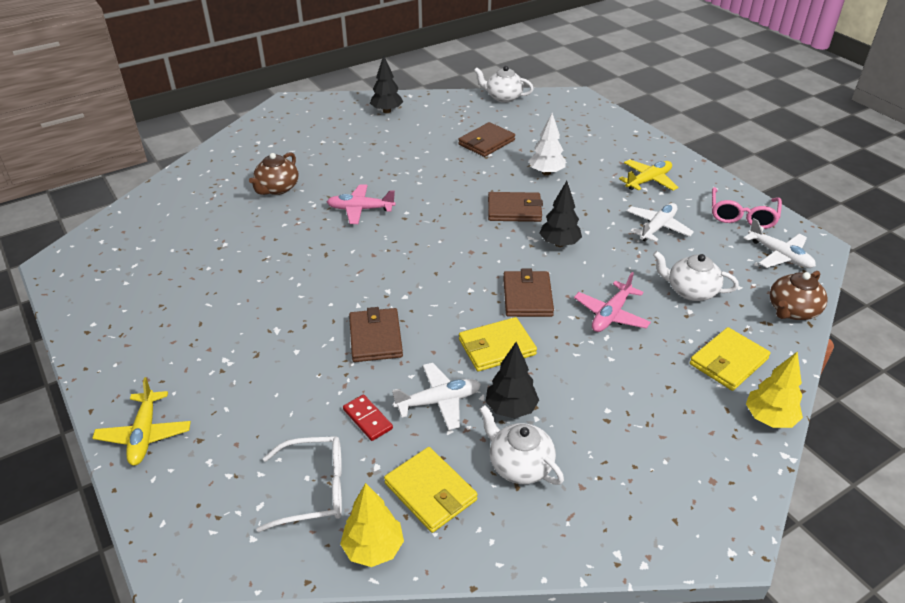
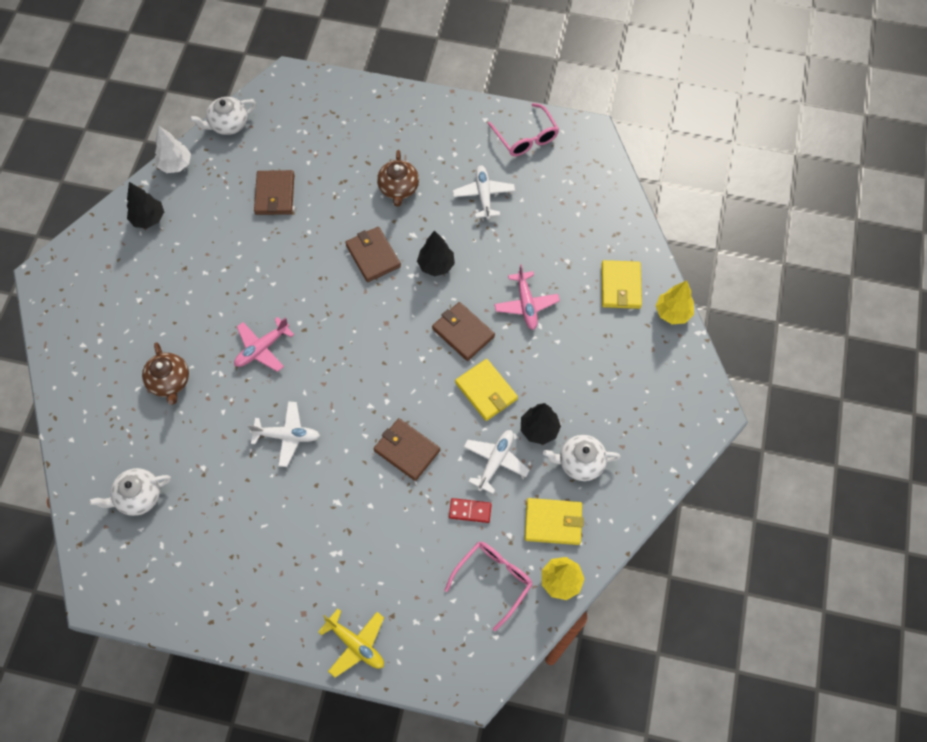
camera: 45 degrees left, 25 degrees up
(314, 489) = (493, 580): white glasses -> pink glasses
(496, 347) = (486, 391): yellow wallet -> yellow wallet turned 60 degrees counterclockwise
(514, 210) = (373, 256): brown wallet -> brown wallet turned 75 degrees counterclockwise
(546, 172) = (355, 195): white tree -> white tree (175, 165)
(648, 181) = (435, 147): yellow plane -> none
(690, 291) = (553, 242): white teapot -> white teapot (138, 497)
(779, 255) = (578, 162): white plane -> white plane (287, 436)
(792, 311) = (622, 211): brown teapot -> brown teapot (398, 188)

